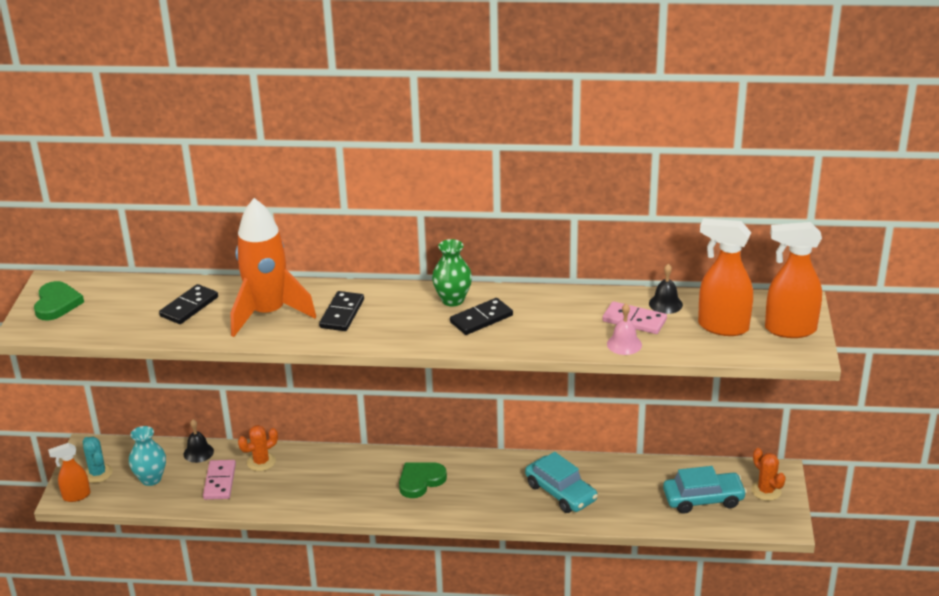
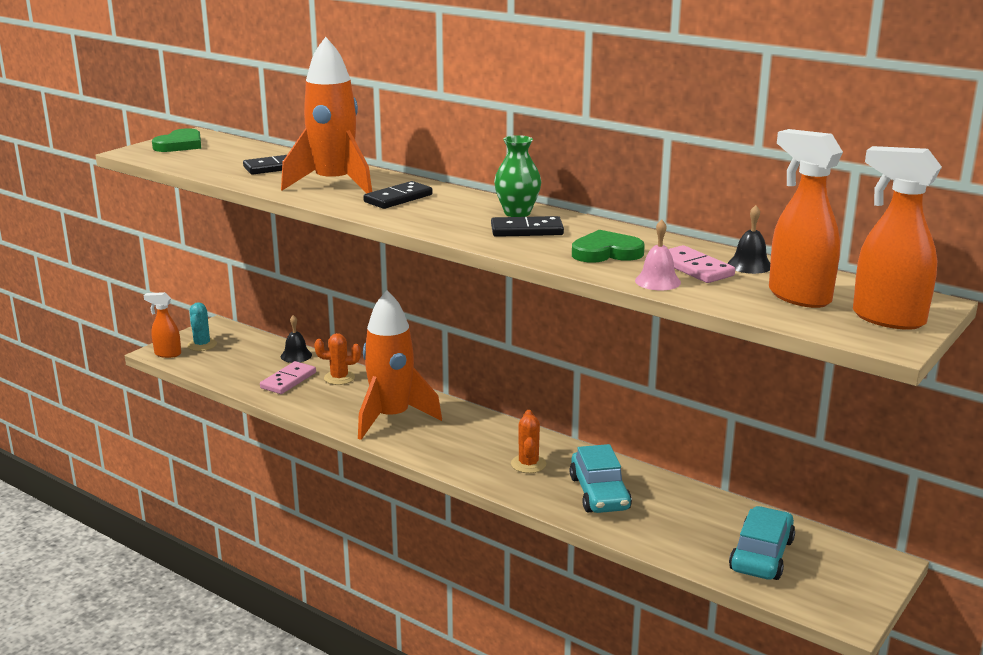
camera: 30 degrees right, 10 degrees down
(151, 479) = (237, 361): turquoise vase -> none
(345, 486) = (391, 418): none -> orange rocket
(420, 481) = (465, 437): green heart -> green heart (606, 252)
(703, 499) = (761, 555): turquoise car -> turquoise car turned 90 degrees counterclockwise
(766, 491) = (851, 574): orange cactus -> orange cactus (528, 464)

